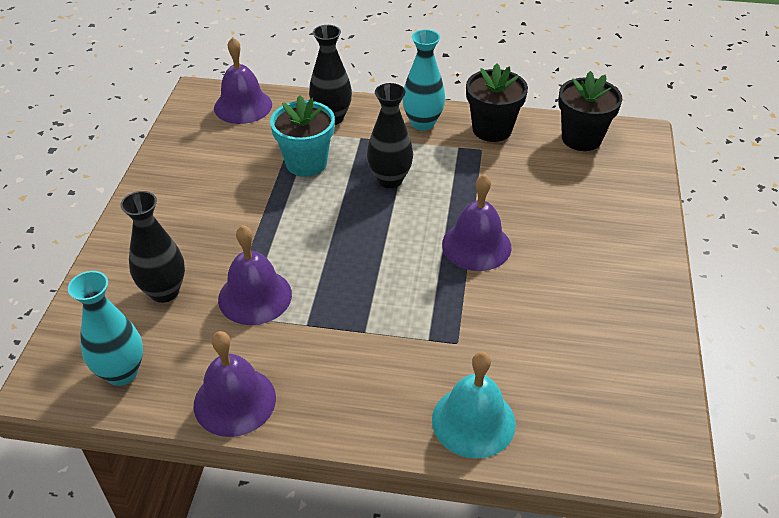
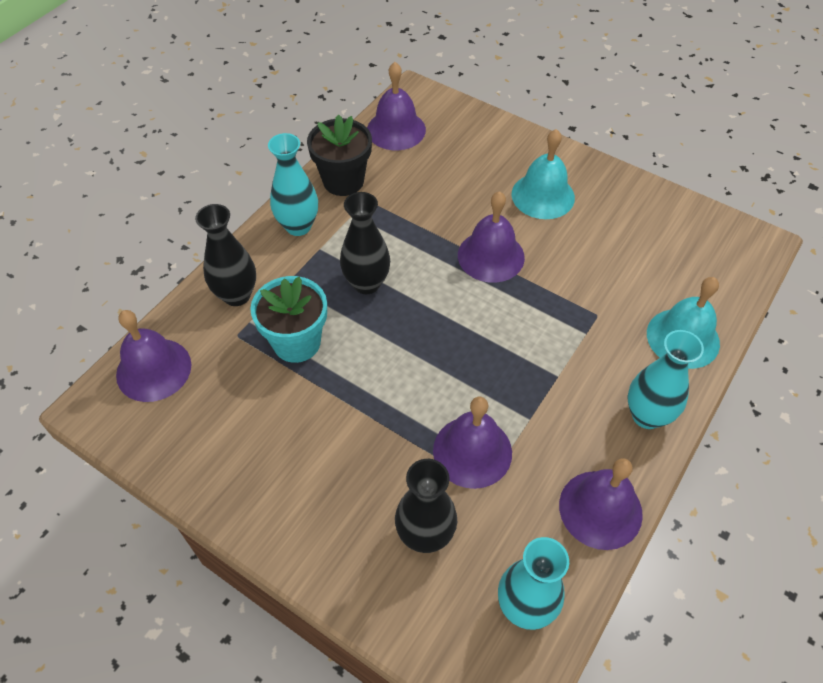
camera: 65 degrees left, 10 degrees up
(356, 412) = (647, 415): none -> turquoise vase
(581, 138) = (396, 130): black flower pot -> purple bell
(584, 260) = (543, 195): none -> turquoise bell

